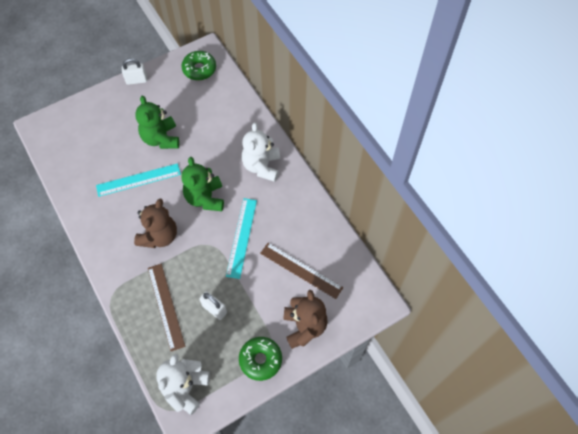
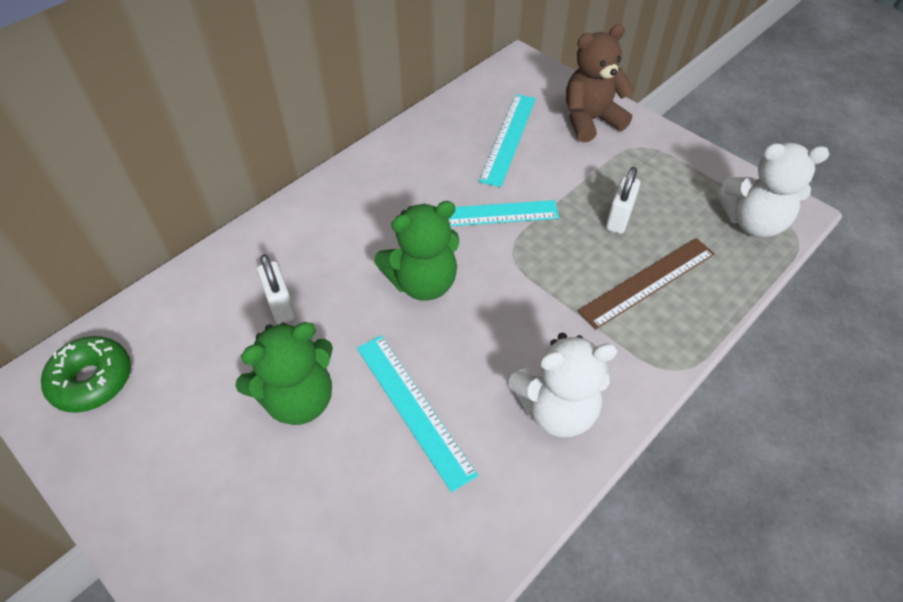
camera: 105 degrees left, 10 degrees down
(136, 80) = (124, 512): white padlock -> white padlock (281, 306)
(159, 236) = (526, 331): brown teddy bear -> none
(260, 360) = (661, 153): green donut -> none
(261, 166) = (334, 219): white teddy bear -> white teddy bear (556, 409)
(301, 270) = (509, 138): brown ruler -> turquoise ruler

